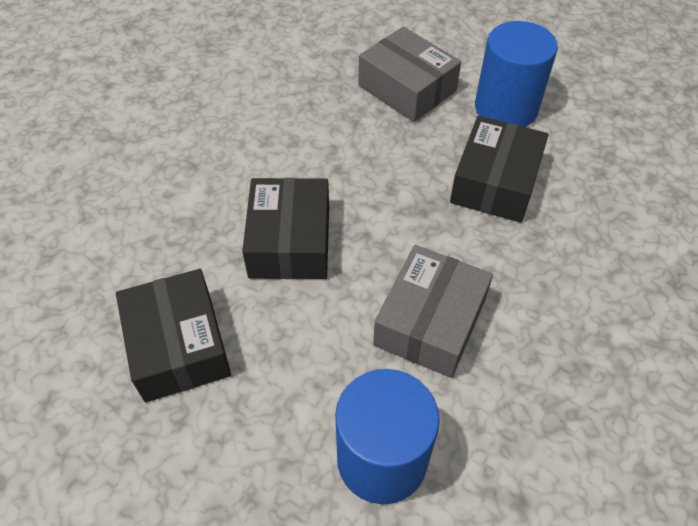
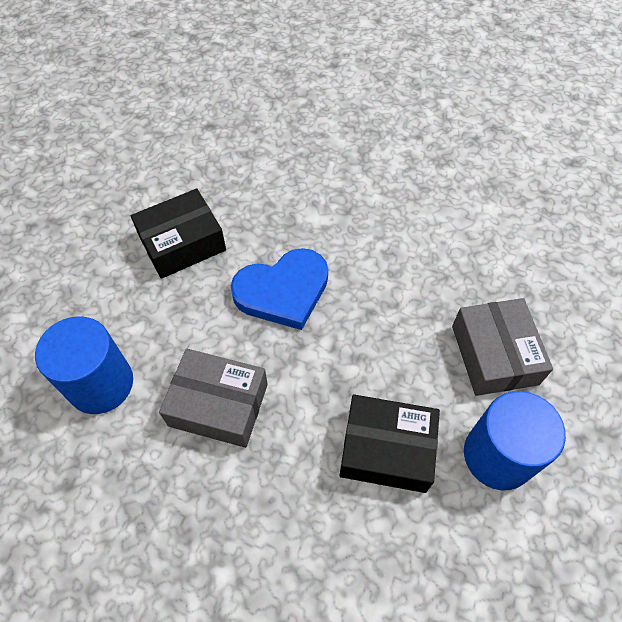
camera: 80 degrees right, 5 degrees up
(290, 241) = (283, 291): black box -> blue heart
(407, 88) = (494, 355): grey box -> grey box turned 45 degrees counterclockwise

